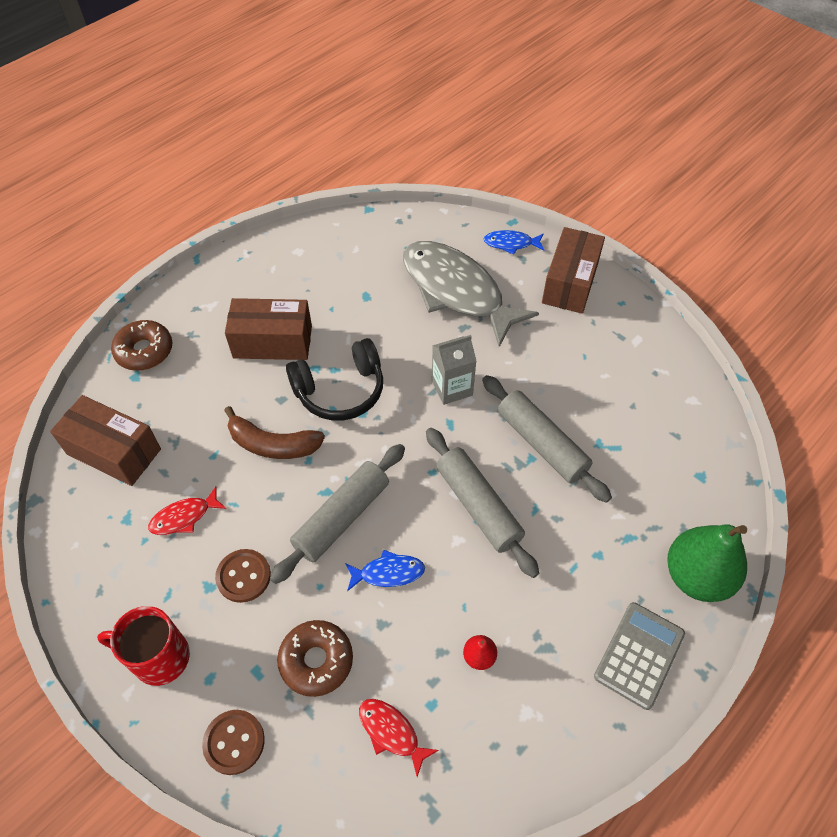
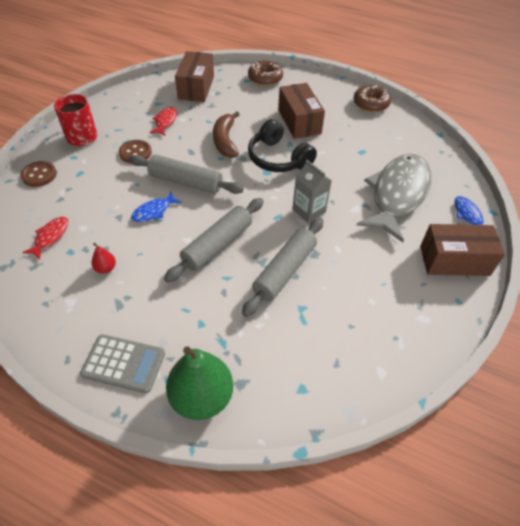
camera: 70 degrees right, 5 degrees down
(184, 517) = (165, 122): red fish -> red fish turned 60 degrees clockwise
(316, 661) = (90, 194): brown donut -> brown donut (371, 104)
(388, 573) = (154, 211): blue fish -> blue fish turned 75 degrees clockwise

